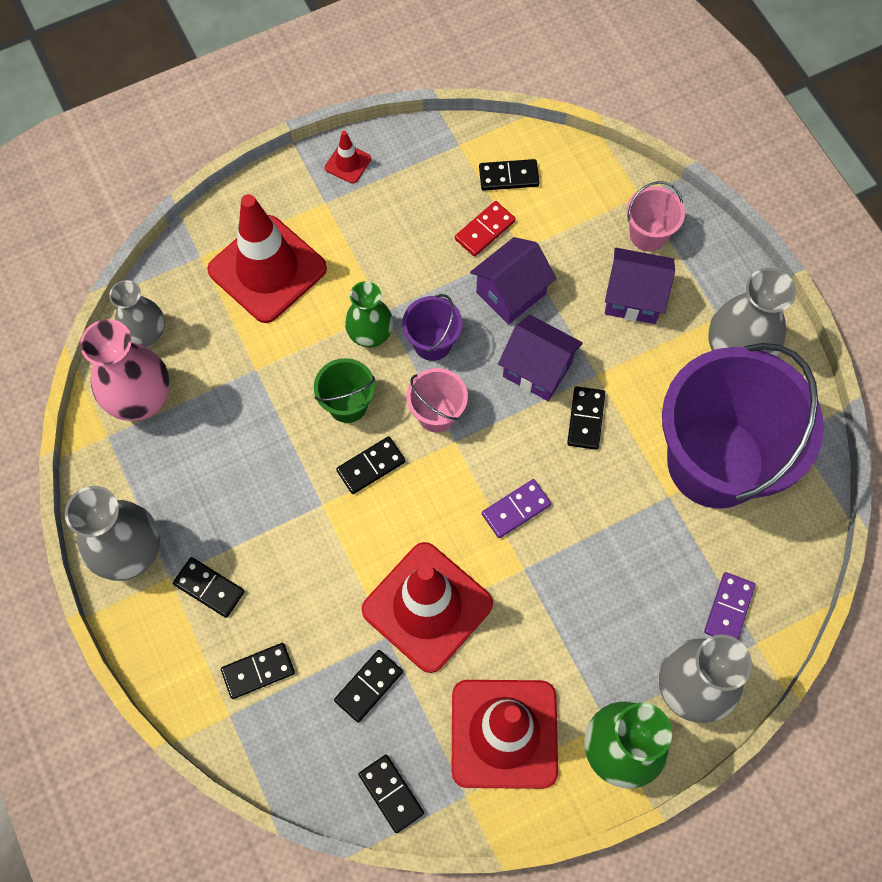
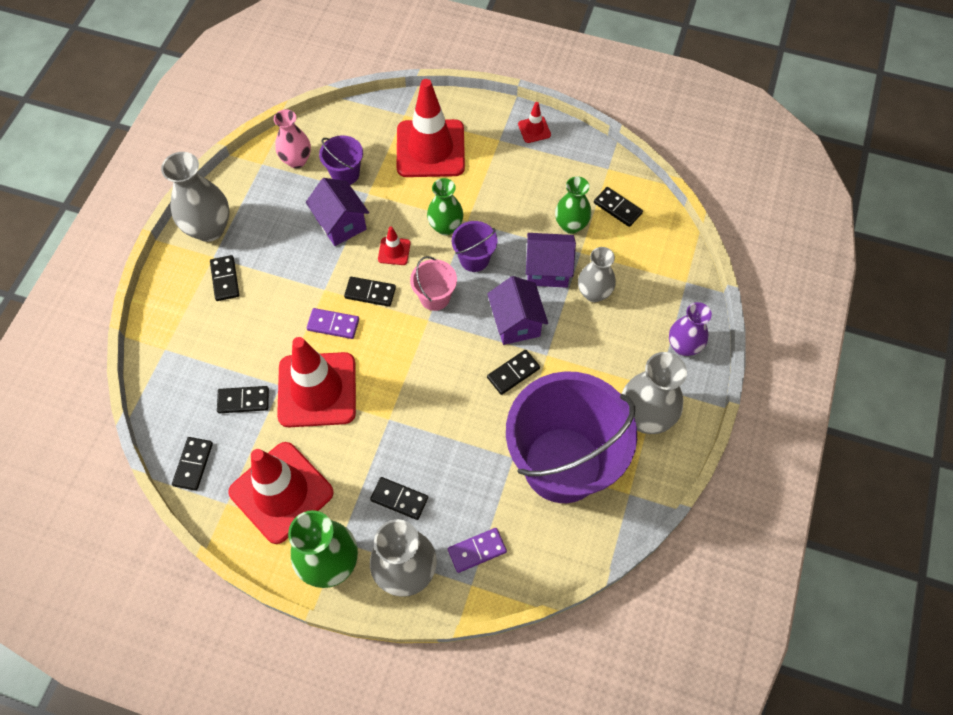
camera: 45 degrees right, 5 degrees down
(141, 400) = (296, 160): pink vase -> pink vase, size x0.66
(146, 334) = (335, 131): grey vase -> grey vase (594, 293)
(209, 370) = (345, 174): none -> purple bucket
(258, 671) = (201, 341): black domino -> black domino (399, 499)
(347, 404) = (394, 251): green bucket -> red traffic cone
(485, 230) = (571, 225): red domino -> green vase
(516, 509) = (420, 385): purple domino -> purple domino (333, 325)
(633, 298) = (616, 333): purple house -> purple house (341, 224)
(648, 235) = (666, 306): pink bucket -> none
(700, 258) = (683, 346): none -> purple vase

